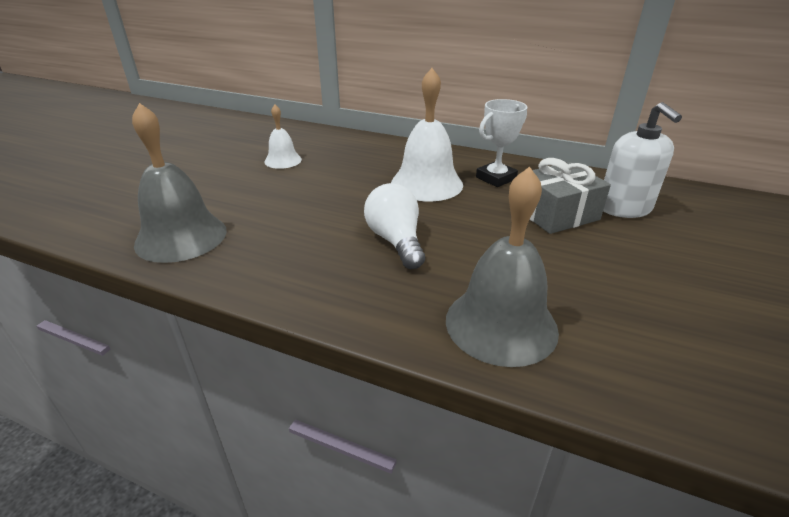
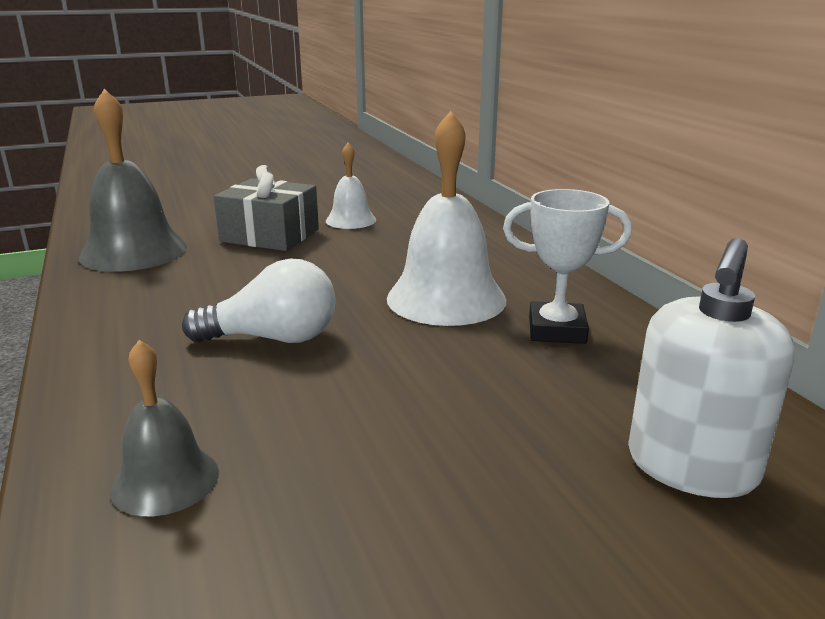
camera: 45 degrees right, 10 degrees down
(396, 241) = (273, 338): white light bulb -> white light bulb turned 60 degrees clockwise
(501, 324) = (165, 480): grey bell -> grey bell, size x0.56
(556, 214) = (542, 412): grey gift -> grey gift (270, 235)

